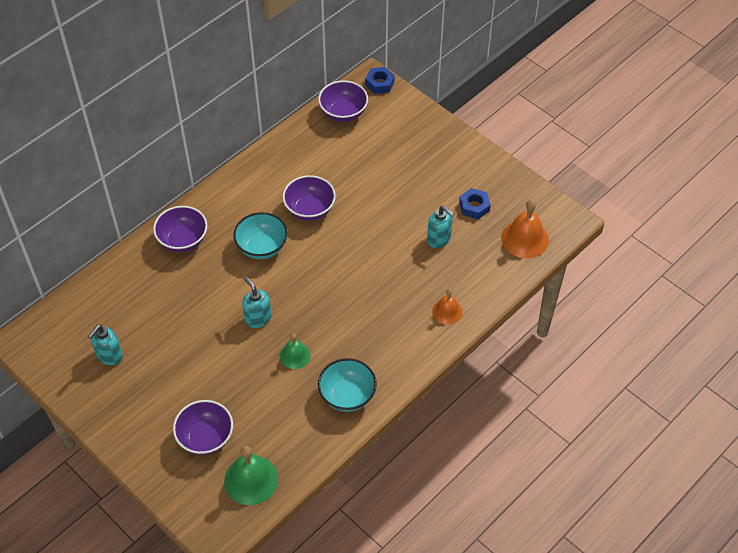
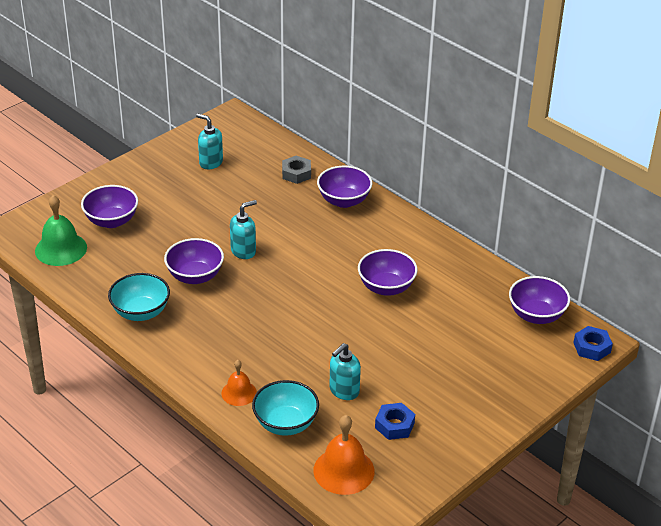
camera: 90 degrees right, 15 degrees down
(135, 279) = (296, 173): none -> grey nut
(262, 247) = (334, 253): turquoise bowl -> turquoise bowl (285, 424)
(295, 355) = (195, 276): green bell -> purple bowl

